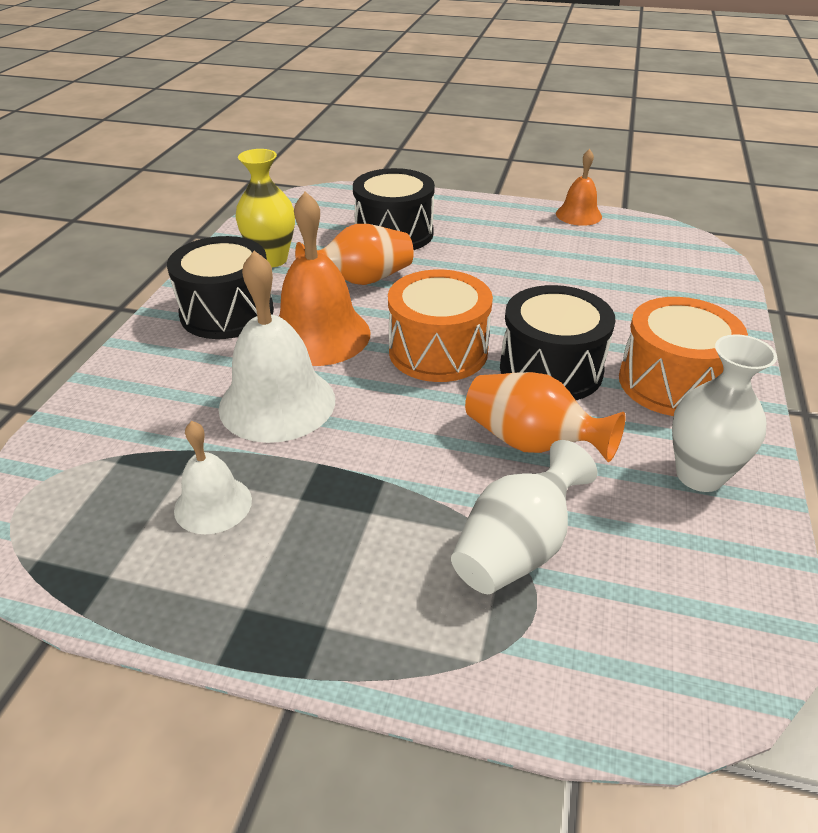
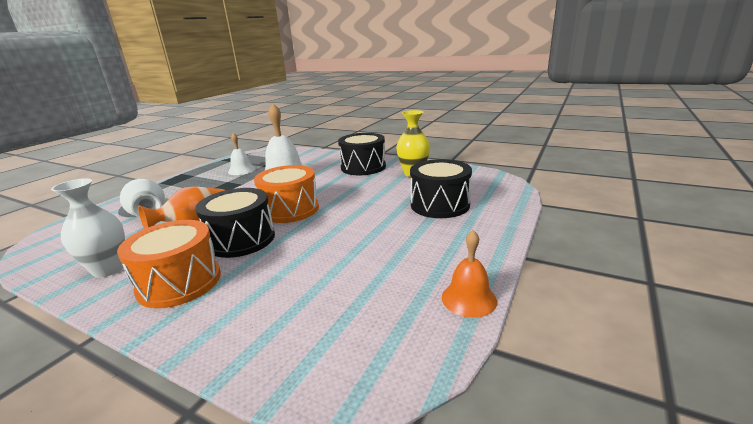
camera: 105 degrees right, 15 degrees down
(319, 335) = (329, 184): orange bell -> none
(361, 280) = (378, 194): orange vase -> none

